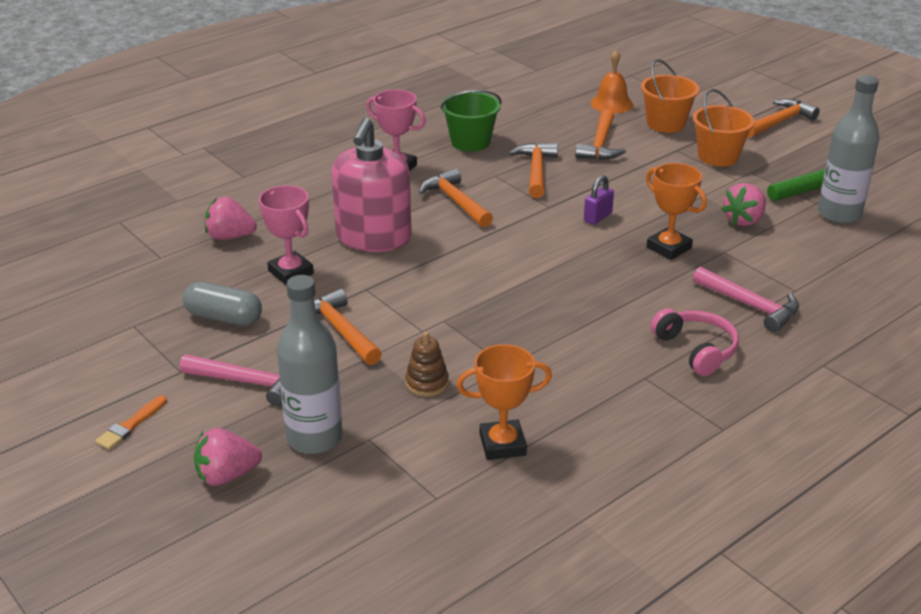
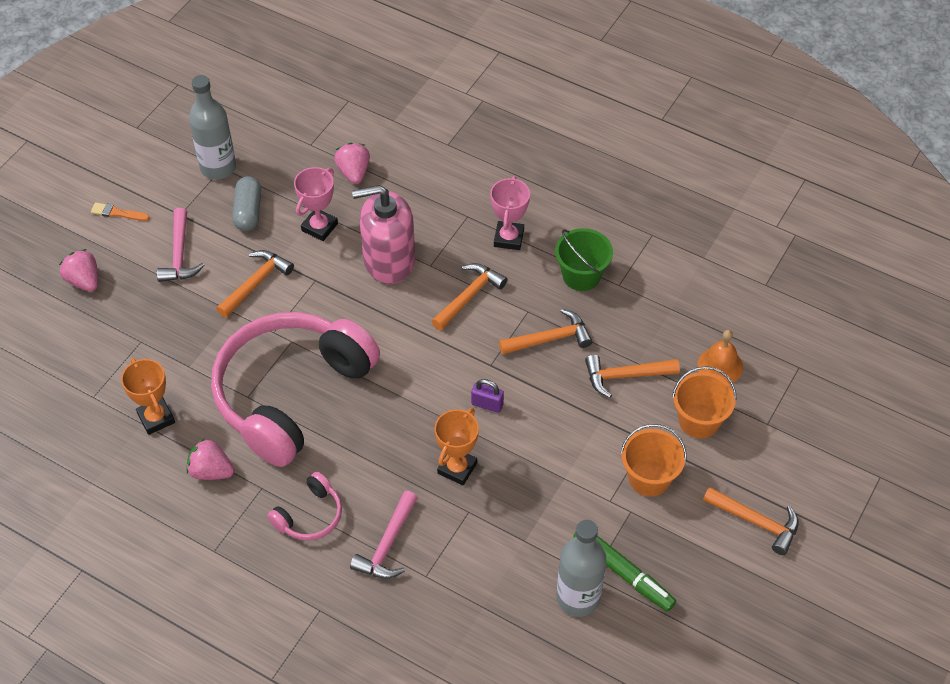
camera: 70 degrees right, 20 degrees up
(314, 438) = (132, 312): grey bottle -> grey bottle (218, 167)
(427, 383) = (211, 354): brown stacking toy -> none
(520, 333) = (291, 394): none -> pink headphones
(743, 220) = (531, 519): pink strawberry -> pink strawberry (211, 471)

